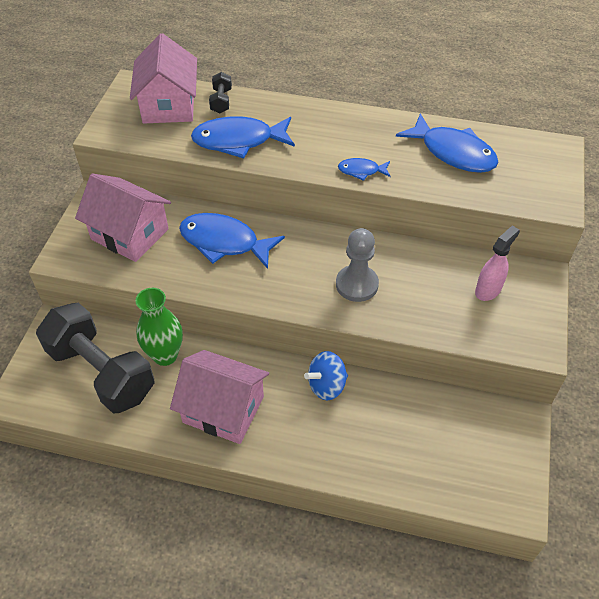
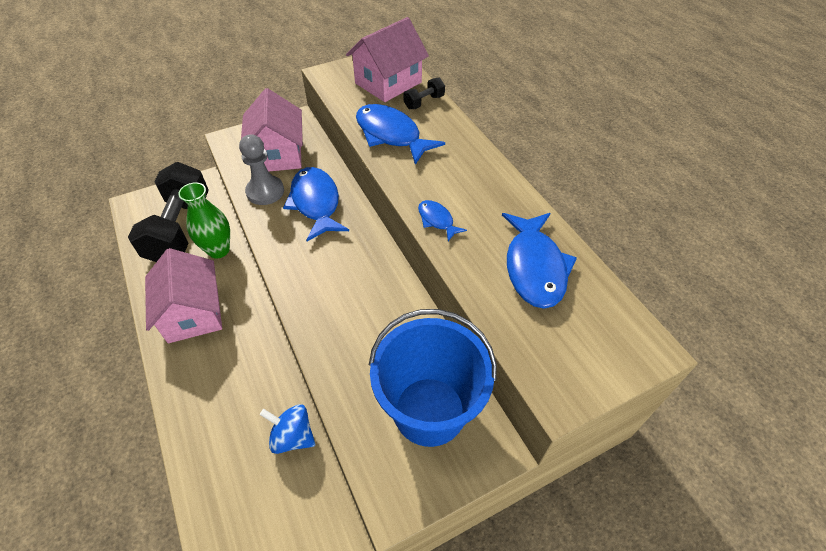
camera: 50 degrees right, 0 degrees up
(326, 386) = (262, 363): blue spinning top -> blue spinning top (292, 436)
(357, 284) = (345, 307): grey pawn -> grey pawn (265, 191)
(488, 290) = (429, 411): pink spray bottle -> blue bucket

